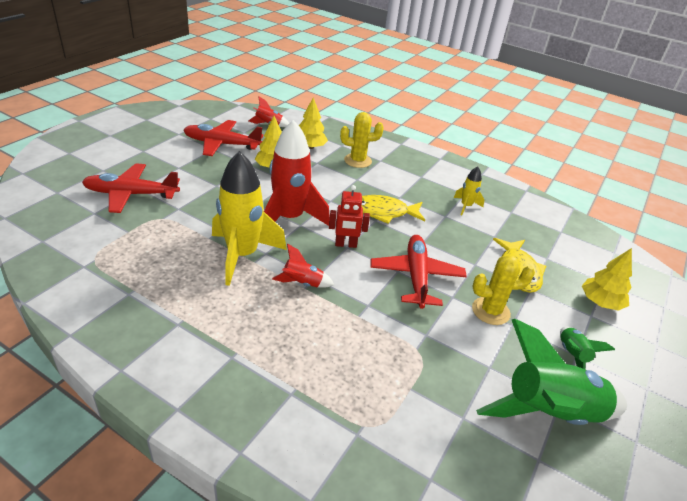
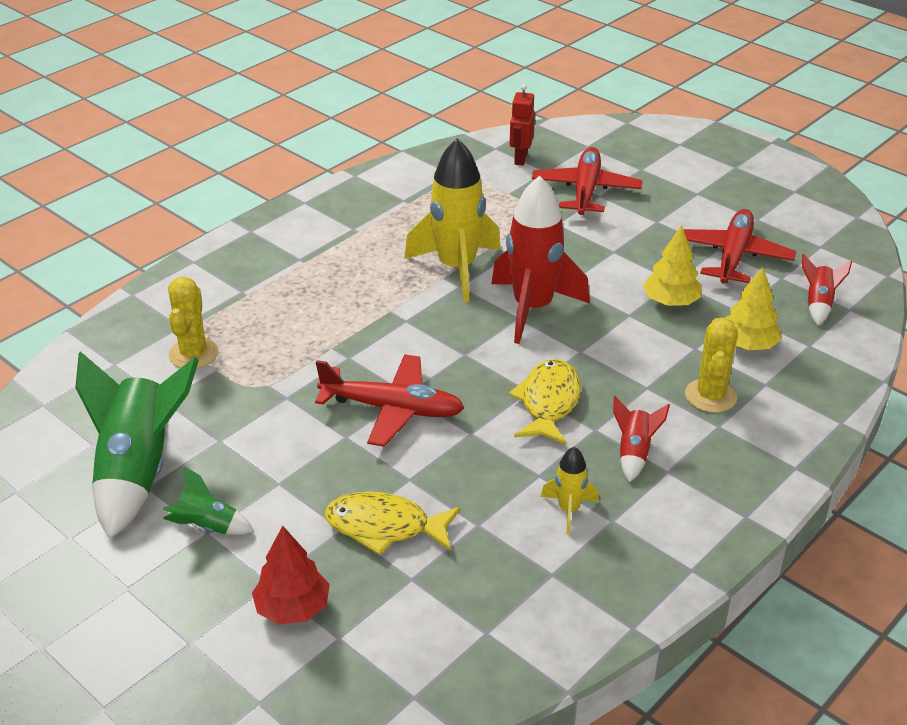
camera: 105 degrees right, 0 degrees up
(302, 283) = (397, 309): red rocket -> red rocket (634, 453)
(346, 244) = (469, 353): red robot -> red robot (520, 159)
(490, 311) = (309, 467): yellow cactus -> yellow cactus (193, 354)
(600, 302) = (292, 608): yellow tree -> red tree

